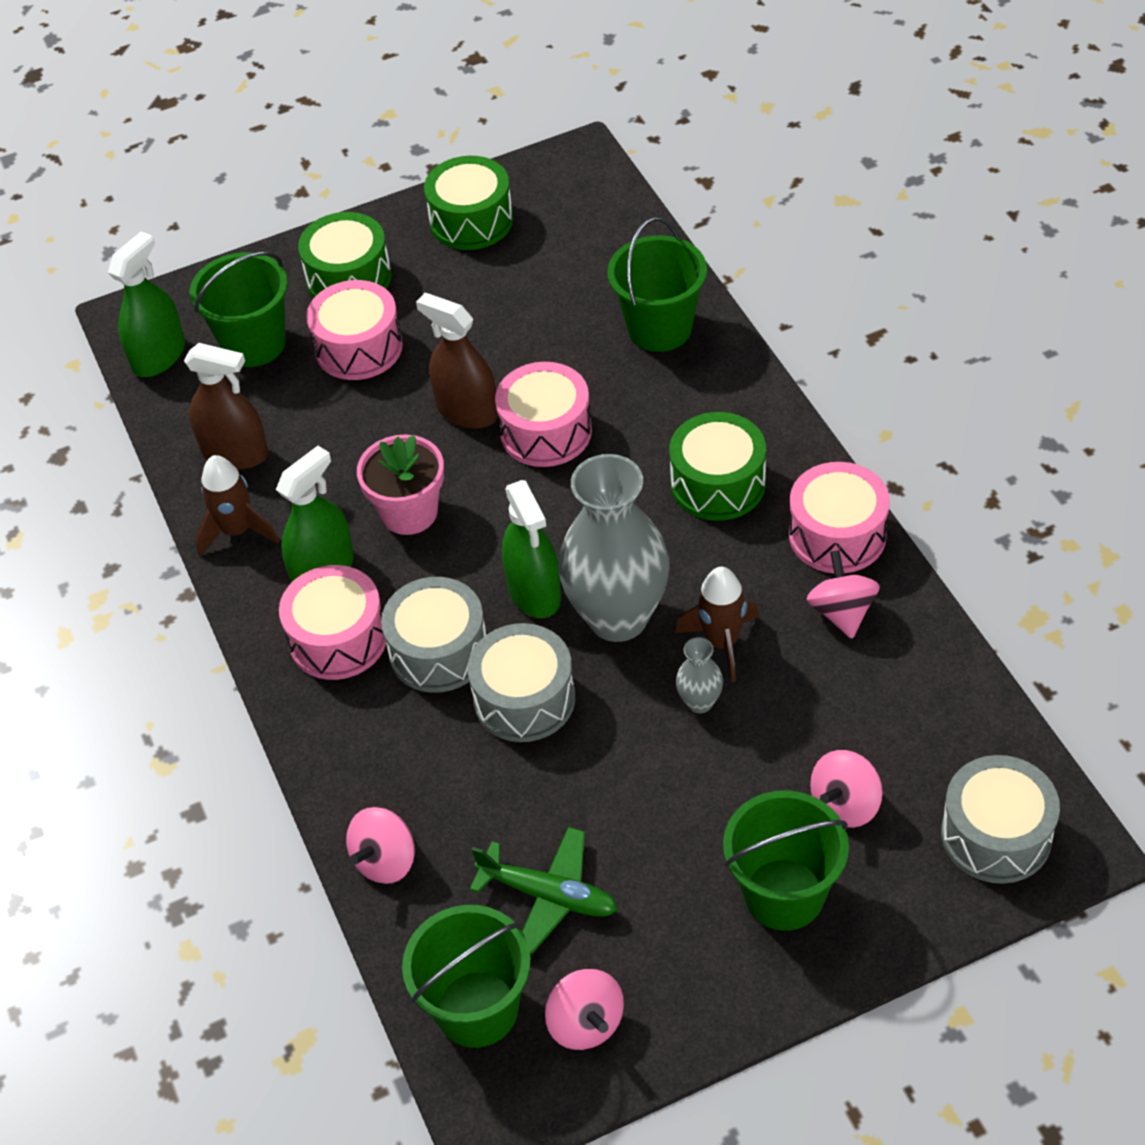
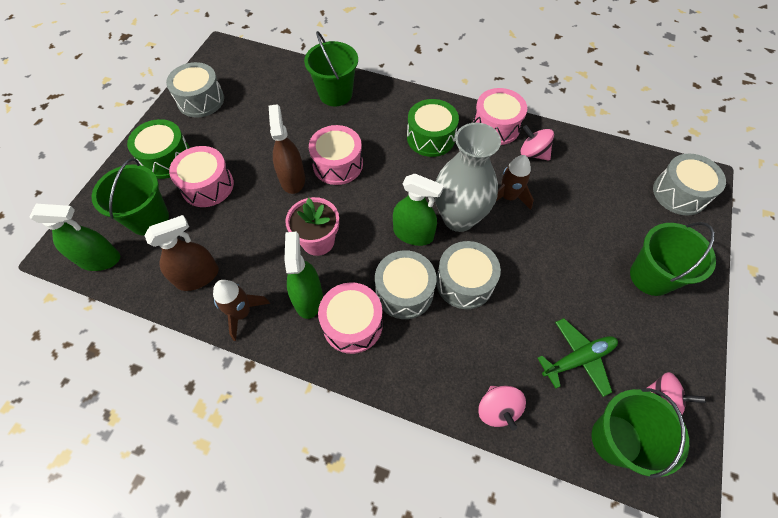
camera: 50 degrees left, 10 degrees up
(159, 356) = (99, 259): green spray bottle -> green spray bottle turned 105 degrees clockwise
(467, 411) = (292, 179): brown spray bottle -> brown spray bottle turned 90 degrees clockwise
(471, 221) = (201, 100): green drum -> grey drum
(700, 702) = (530, 227): grey vase -> none
(845, 805) = (625, 224): pink spinning top -> none

